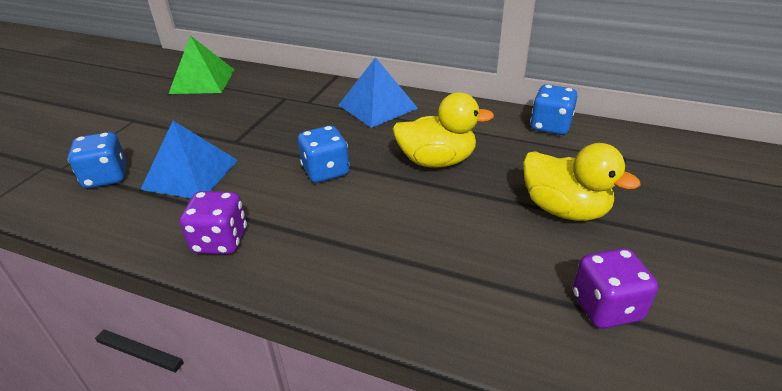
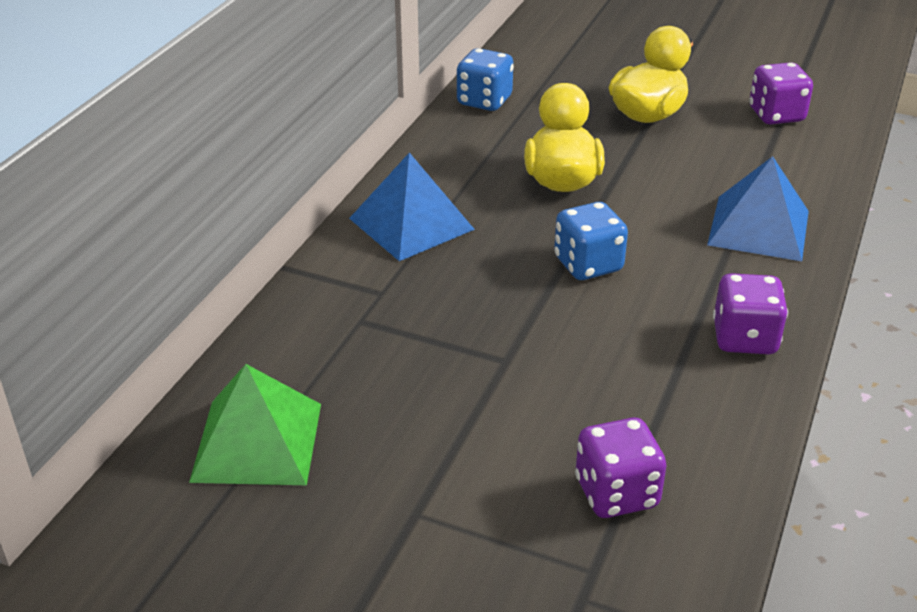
camera: 90 degrees left, 0 degrees up
(106, 177) = (616, 493): blue dice -> purple dice
(190, 174) = (602, 393): blue pyramid -> blue pyramid (759, 227)

